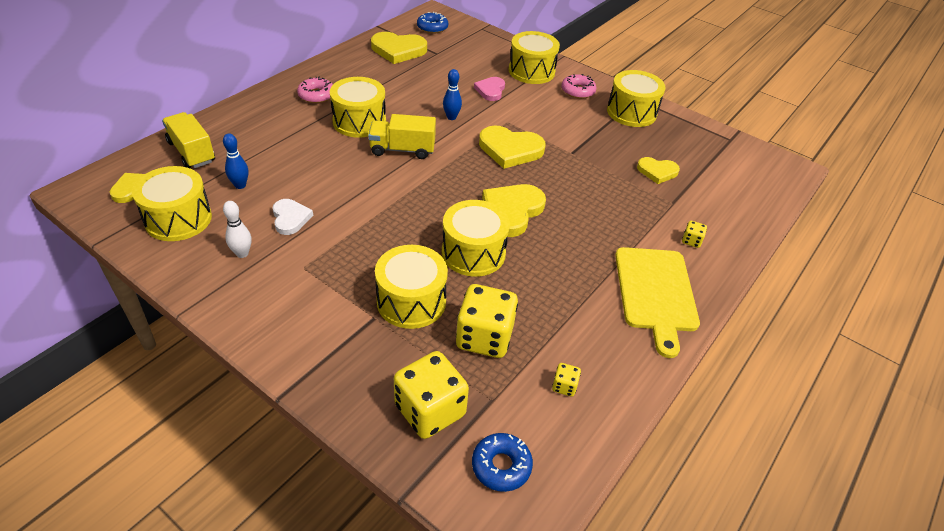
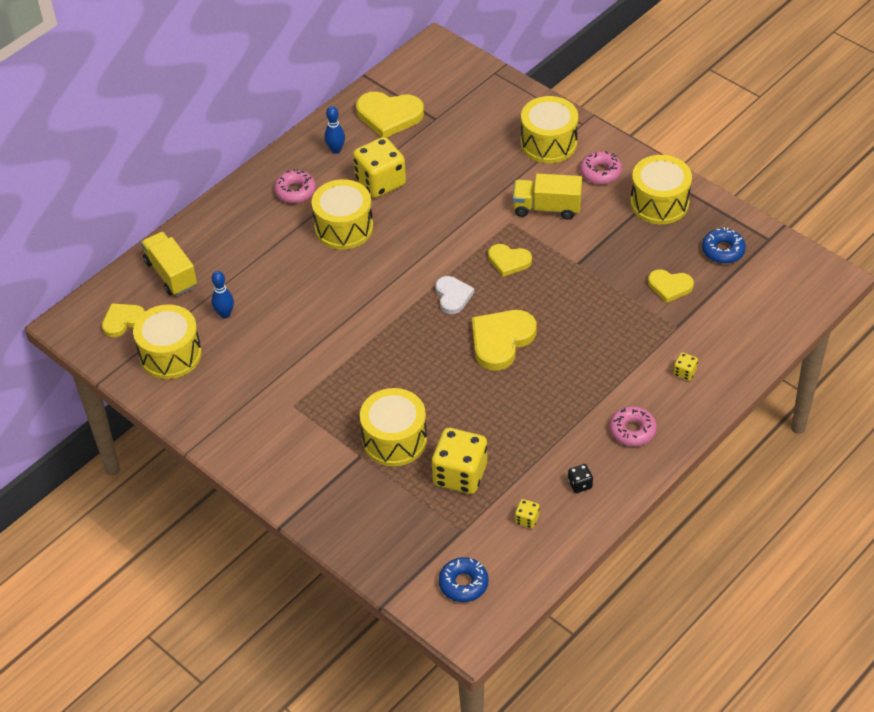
camera: 10 degrees right, 5 degrees up
(242, 253) = (235, 391): white bowling pin -> none
(290, 218) = (277, 352): white heart -> white heart (453, 296)
(402, 149) = (390, 264): yellow truck -> yellow truck (546, 208)
(430, 410) = (407, 539): yellow dice -> yellow dice (380, 182)
(432, 27) = (432, 74): blue donut -> blue donut (723, 250)
(451, 117) = (447, 218): blue bowling pin -> blue bowling pin (336, 150)
(473, 253) = (457, 388): yellow drum -> none
(490, 90) = (495, 175): pink heart -> none
(510, 149) = (509, 261): yellow heart -> yellow heart, size x0.61
(614, 347) = (580, 484): none -> black dice
(656, 293) = (632, 430): yellow cutting board -> pink donut

